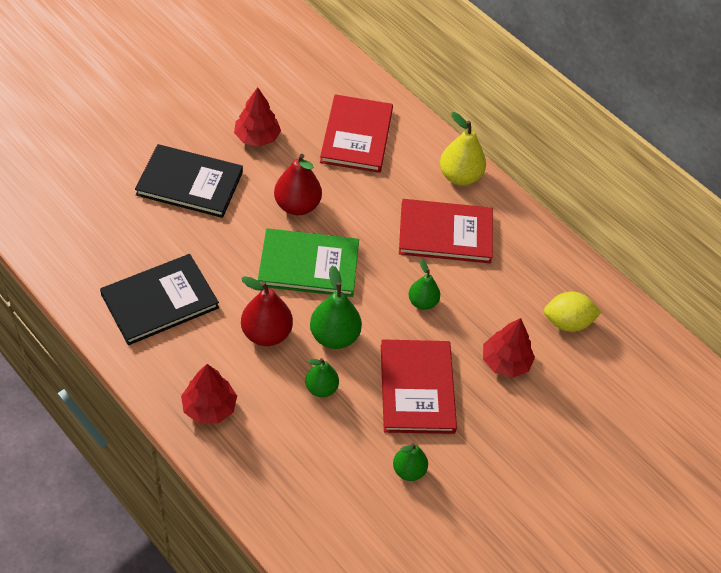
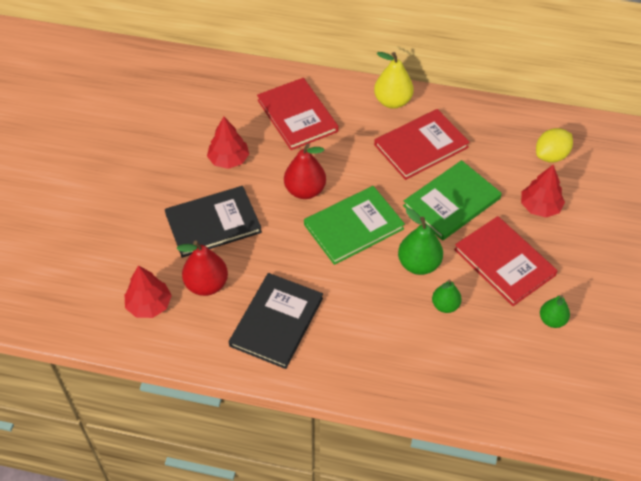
camera: 30 degrees left, 0 degrees up
(209, 407) = (385, 372): red tree -> red tree (149, 305)
(266, 333) = (372, 293): red pear -> red pear (206, 284)
(422, 302) = (452, 202): green pear -> green book

